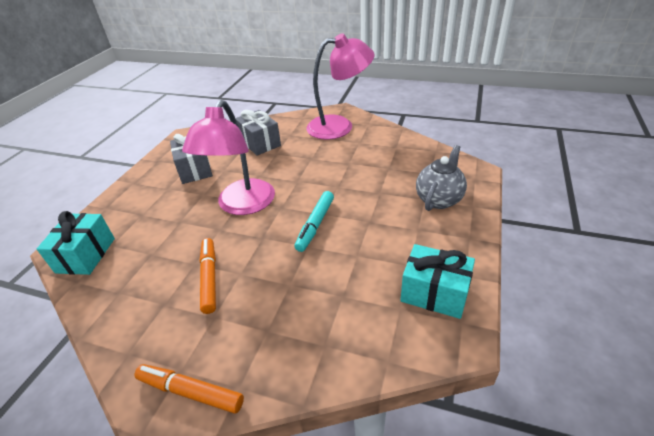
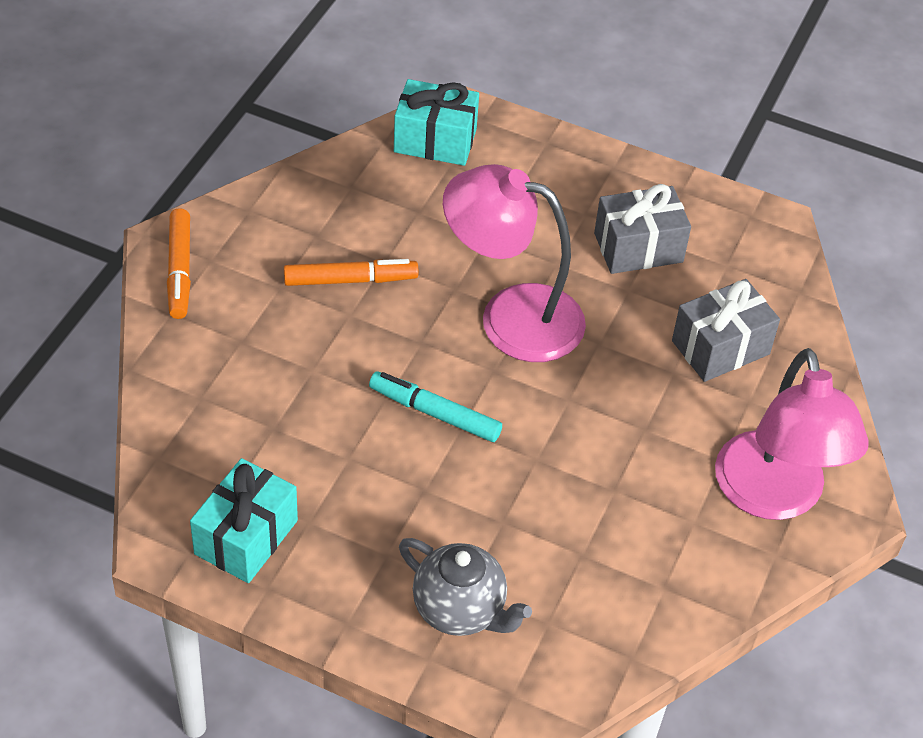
camera: 90 degrees right, 10 degrees up
(190, 392) = (180, 270): orange marker -> orange marker turned 150 degrees clockwise

